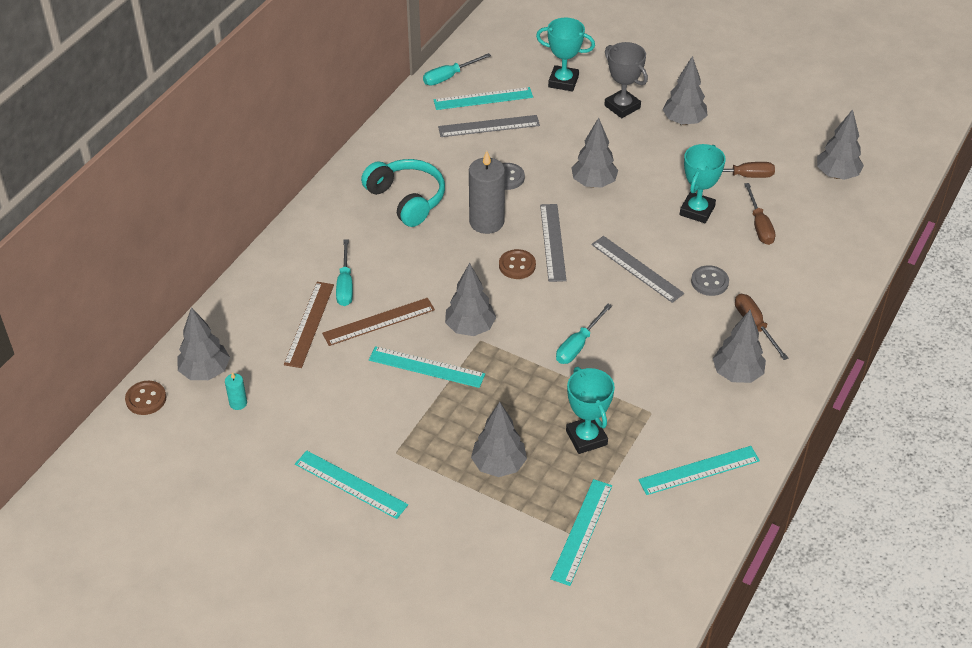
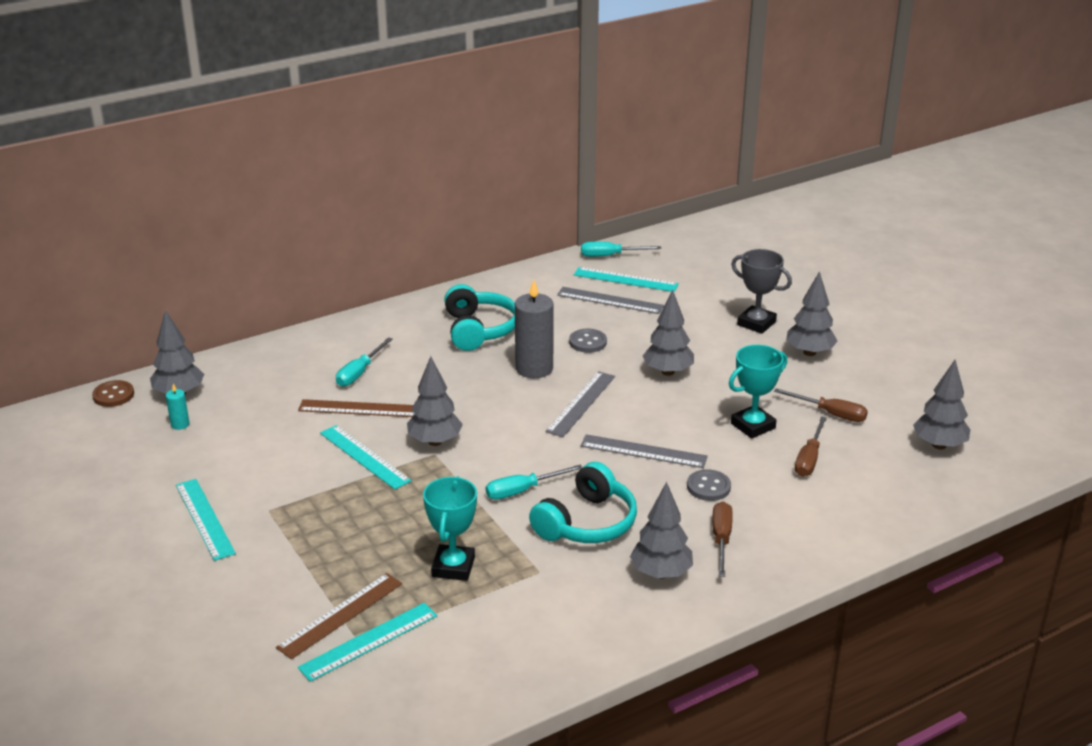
camera: 30 degrees right, 15 degrees down
(309, 324) = (299, 390): brown ruler -> brown ruler (341, 615)
(499, 465) = (348, 556): grey tree -> none
(517, 265) = (528, 410): brown button -> none
(563, 81) = (716, 289): turquoise trophy -> none
(622, 107) = (756, 323): grey trophy -> grey trophy turned 45 degrees counterclockwise
(637, 268) = (643, 451): grey ruler -> grey ruler turned 60 degrees counterclockwise
(650, 353) = (587, 523): none -> turquoise headphones
(699, 470) = (538, 639): turquoise ruler -> none

